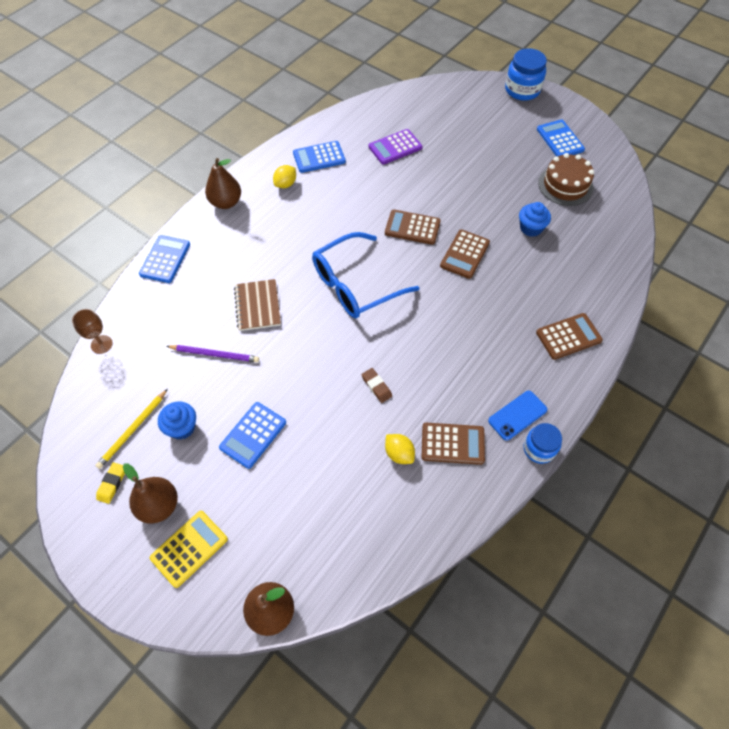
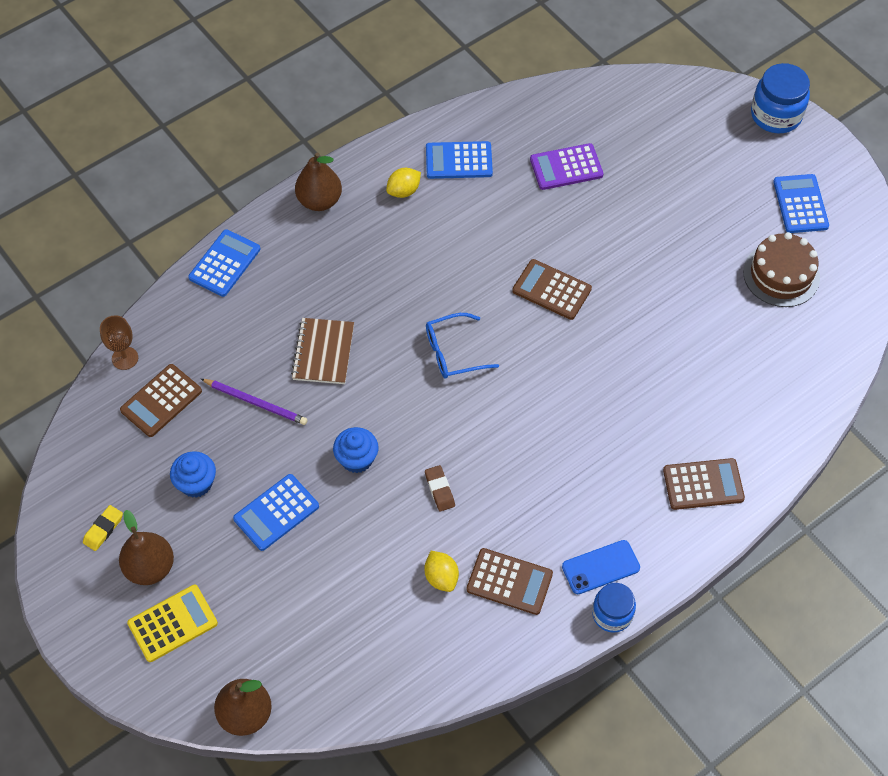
camera: 15 degrees right, 0 degrees up
(133, 430) = (139, 472): yellow pencil -> none
(355, 285) = (453, 352): blue glasses -> blue glasses, size x0.58
(465, 254) = (608, 343): brown calculator -> brown calculator (161, 401)
(531, 228) = (710, 326): blue cupcake -> blue cupcake (357, 459)

